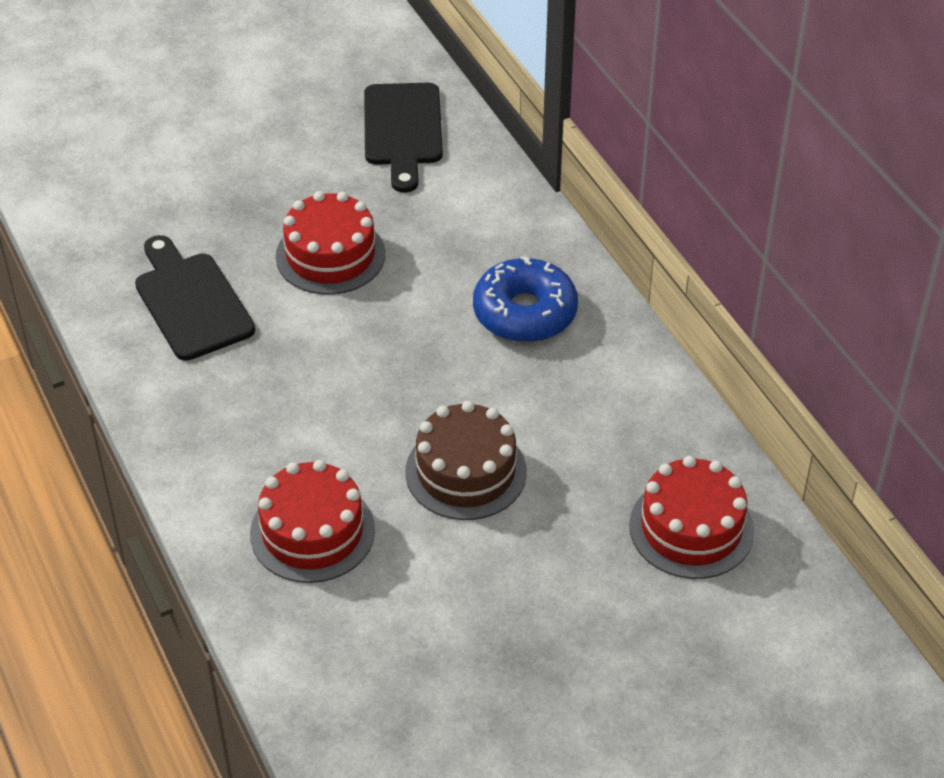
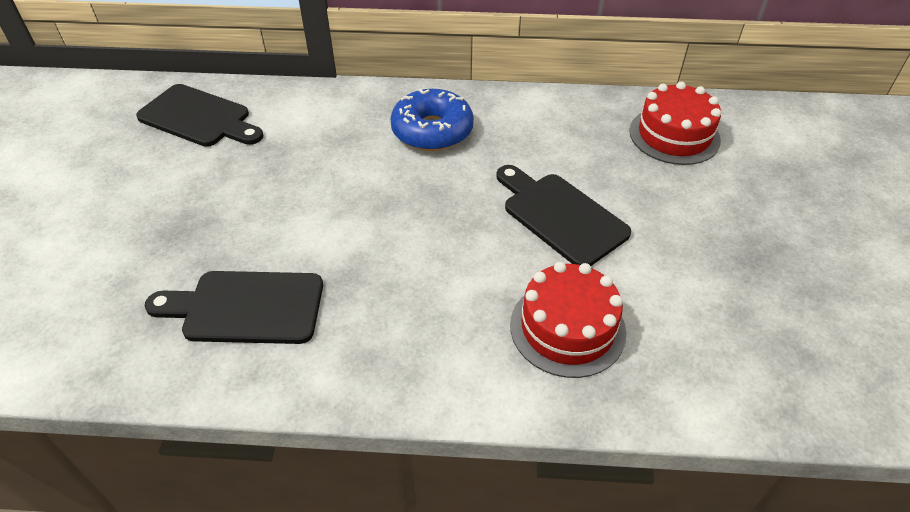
camera: 60 degrees left, 0 degrees up
(330, 255) = (282, 202): red cake -> none
(466, 472) = (560, 216): brown cake -> black cutting board

